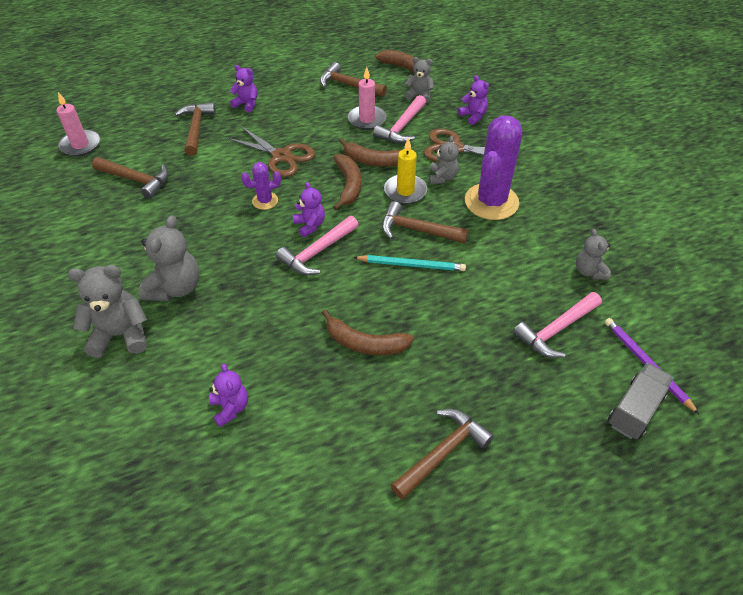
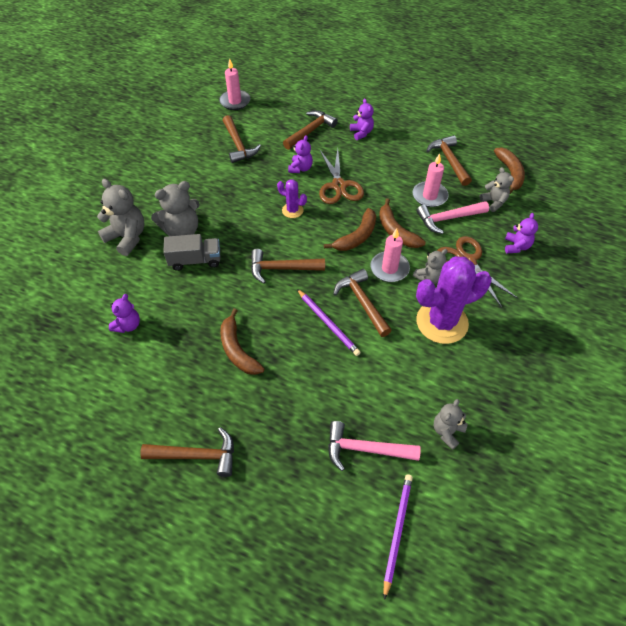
camera: 45 degrees right, 5 degrees up
(310, 225) = (299, 247): purple teddy bear -> purple teddy bear (300, 168)
(317, 252) = (282, 268): pink hammer -> brown hammer
(405, 191) = (389, 268): yellow candle -> pink candle
(411, 265) = (328, 323): turquoise pencil -> purple pencil
(635, 409) = (346, 551): grey truck -> grey truck (195, 260)

